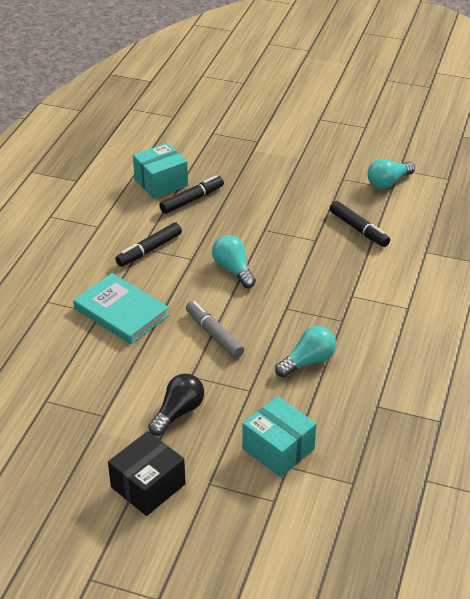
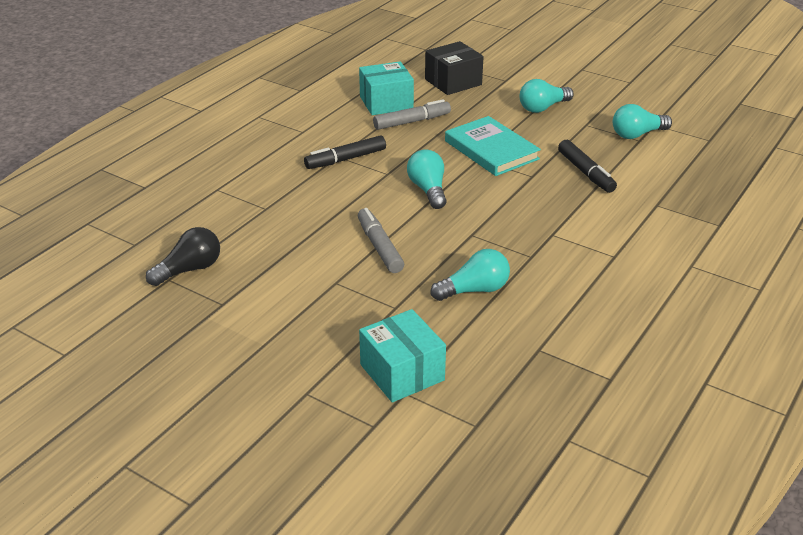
camera: 15 degrees right, 5 degrees down
(121, 312) = (289, 210): turquoise book -> turquoise book (491, 150)
(148, 485) = (236, 382): black box -> black box (453, 82)
(178, 412) = (305, 315): black light bulb -> black light bulb (189, 269)
(192, 200) = (411, 122): black marker -> grey marker
(300, 166) = (543, 108): none -> turquoise light bulb

